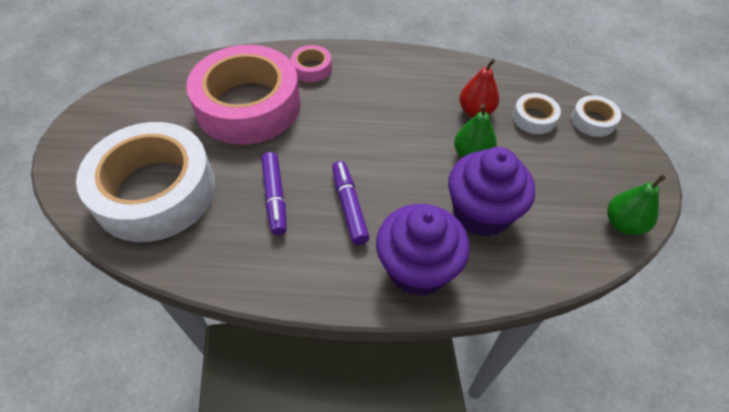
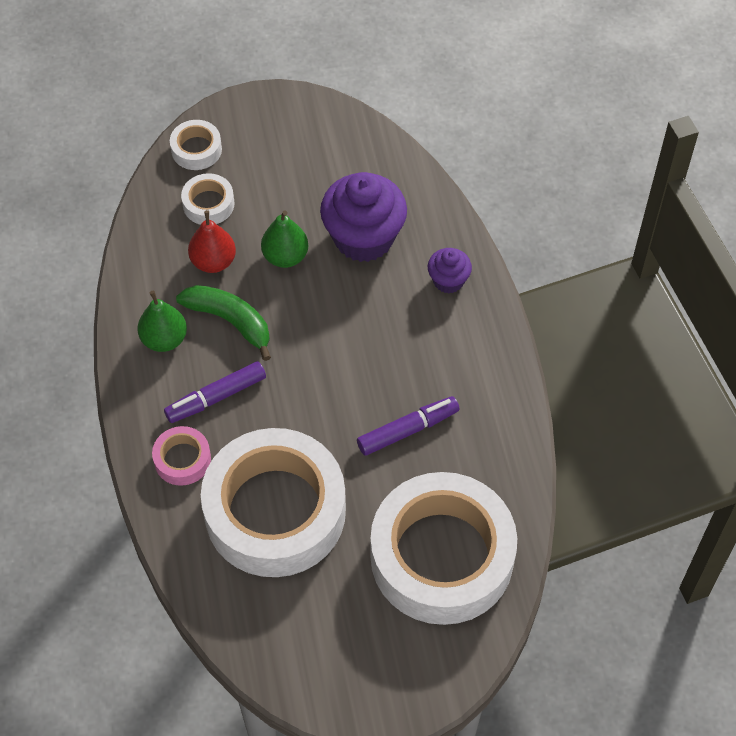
camera: 105 degrees left, 5 degrees up
(248, 105) = (275, 511): pink tape -> white tape
(349, 206) = (395, 355): purple marker -> purple marker (216, 397)
(417, 111) = (230, 321): none -> green banana
(417, 269) = (448, 280): purple cupcake -> purple cupcake, size x0.51
(623, 224) = (337, 123): green pear -> green pear (164, 339)

